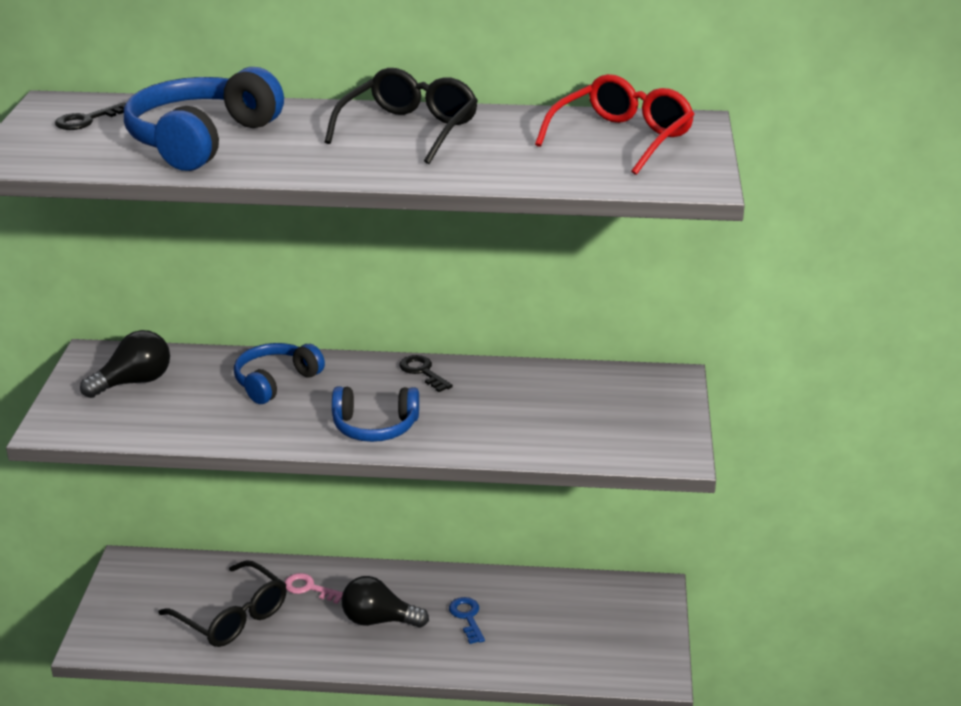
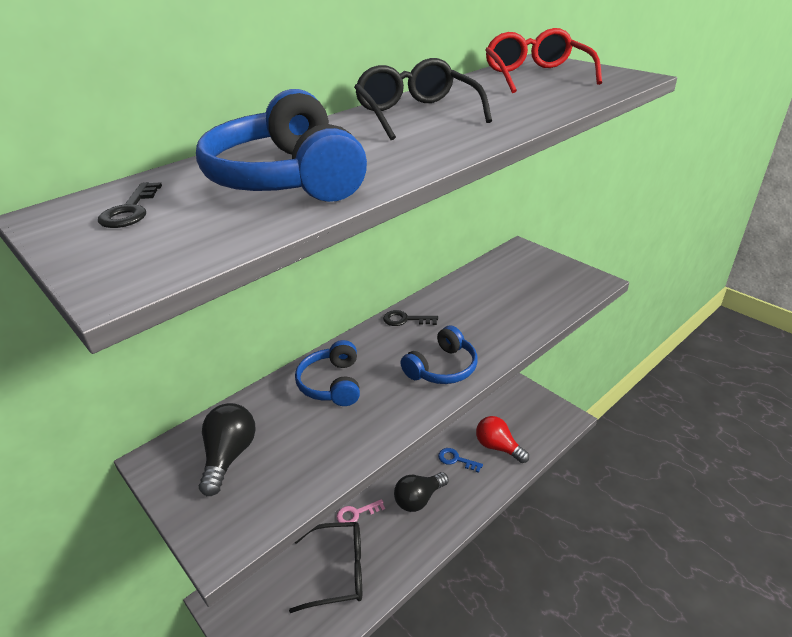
camera: 45 degrees left, 5 degrees up
(528, 640) = (498, 447): none -> red light bulb

